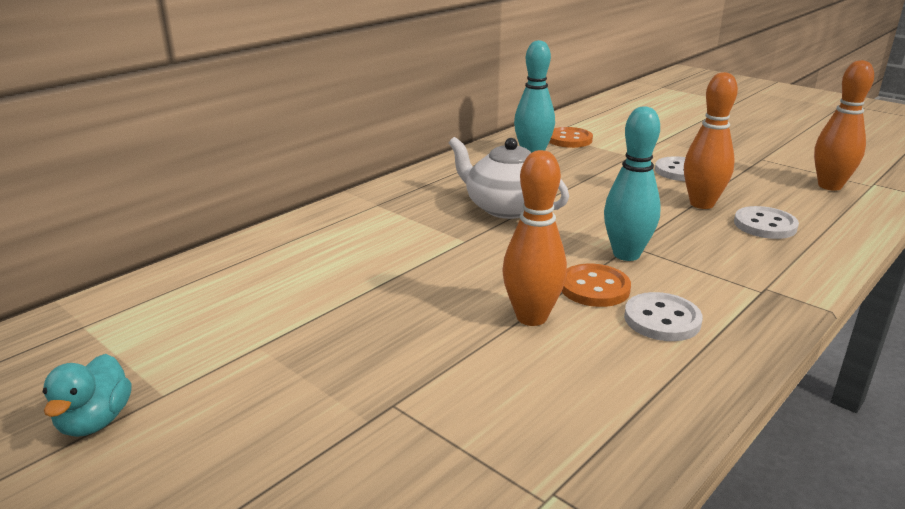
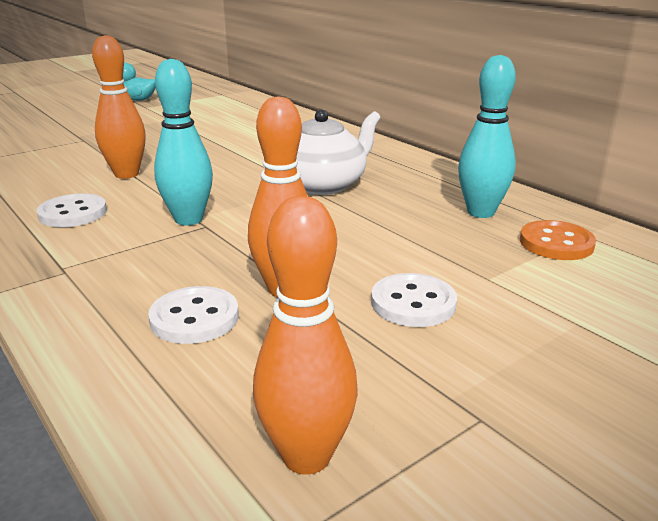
camera: 100 degrees right, 0 degrees up
(594, 288) = (144, 198): orange button -> none

